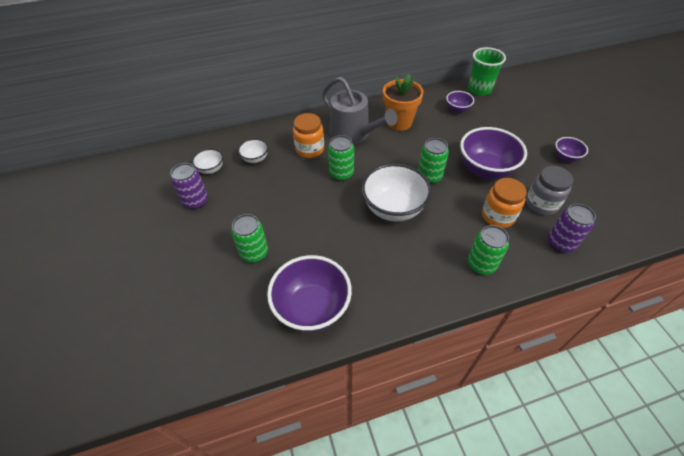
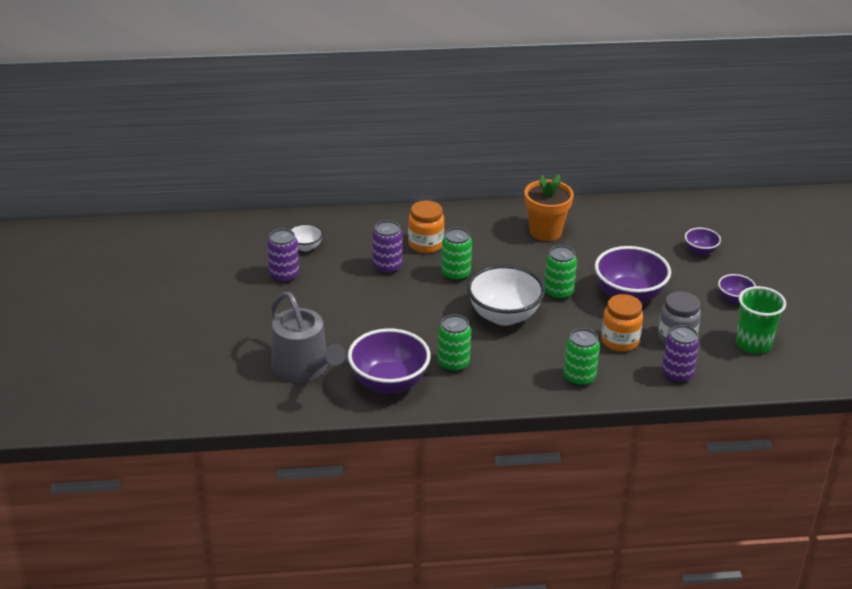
camera: 10 degrees right, 15 degrees down
(254, 253) = (340, 331): green can -> green can (453, 364)
(255, 159) = (358, 244): white bowl -> none
(283, 177) = (387, 267): none -> purple can
(353, 134) = (484, 236): grey watering can -> grey watering can (304, 368)
(457, 109) = (626, 228): purple bowl -> purple bowl (700, 251)
(479, 89) = (667, 209): green cup -> green cup (753, 343)

